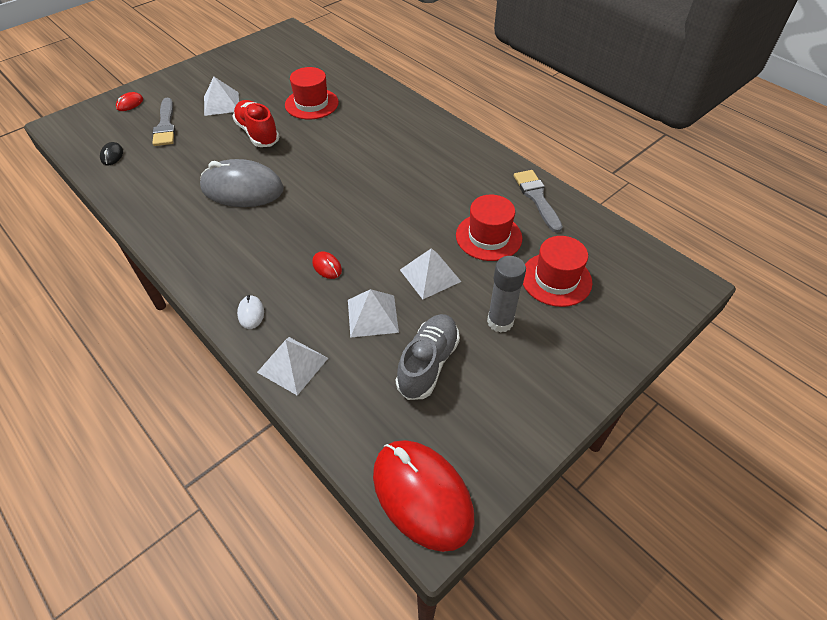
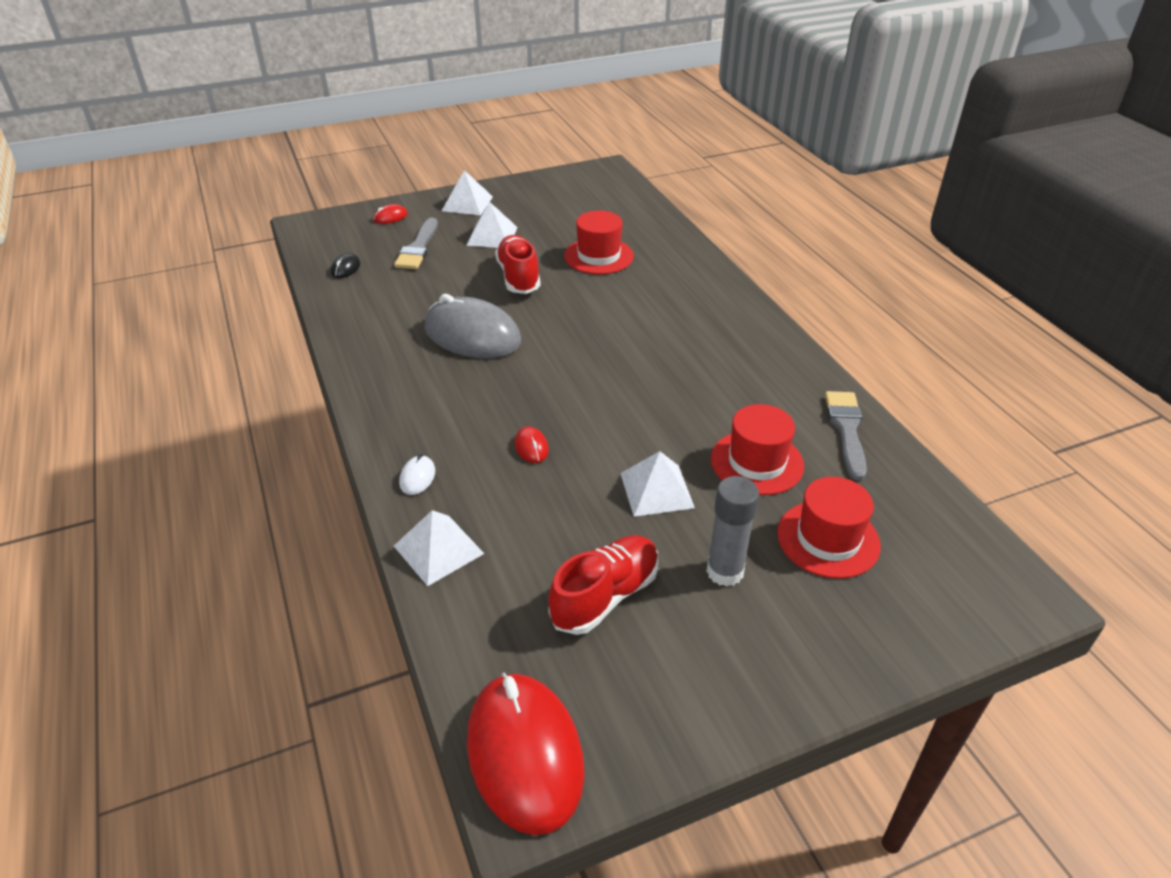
camera: 20 degrees right, 10 degrees down
(372, 315) = (561, 519): white pyramid -> white pyramid (467, 203)
(428, 364) = (605, 596): grey shoe -> red shoe

